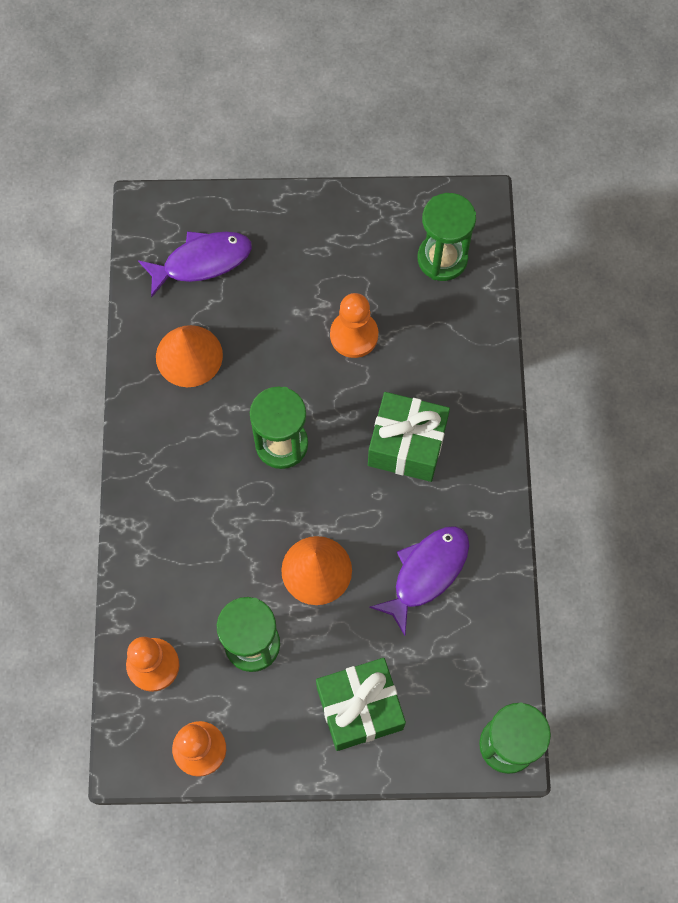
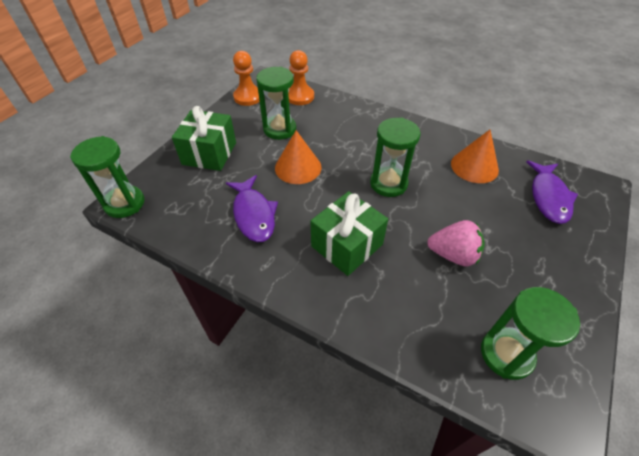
camera: 120 degrees right, 20 degrees down
(354, 335) = (453, 255): orange pawn -> pink strawberry

